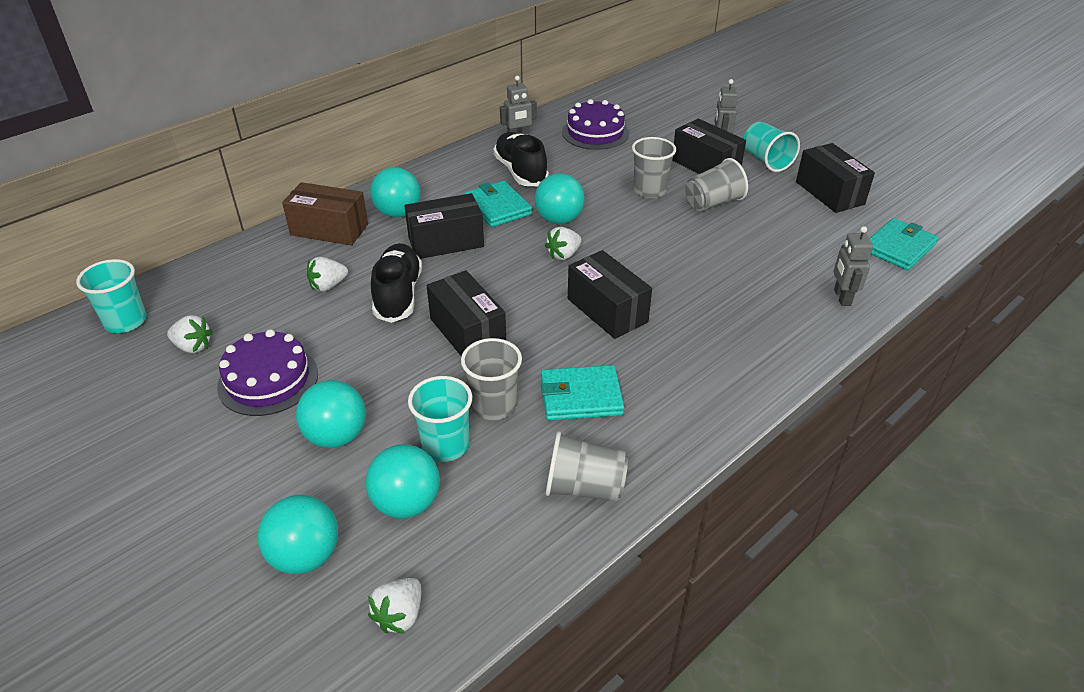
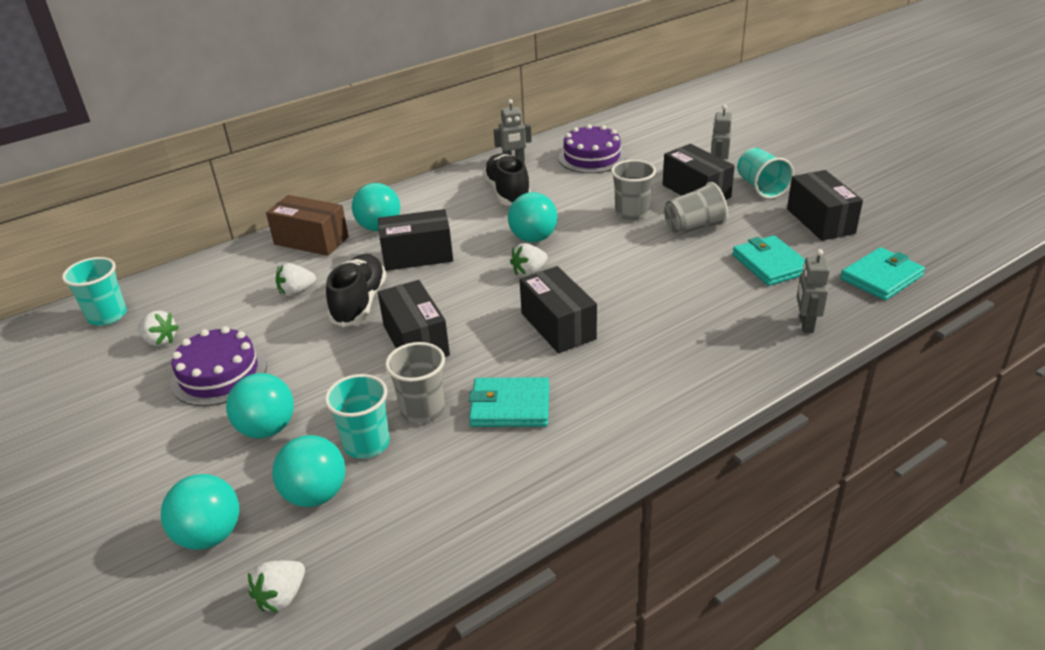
camera: 10 degrees right, 5 degrees down
(498, 207) = (476, 225): turquoise wallet -> turquoise wallet (770, 264)
(584, 487) = (490, 492): grey cup -> none

